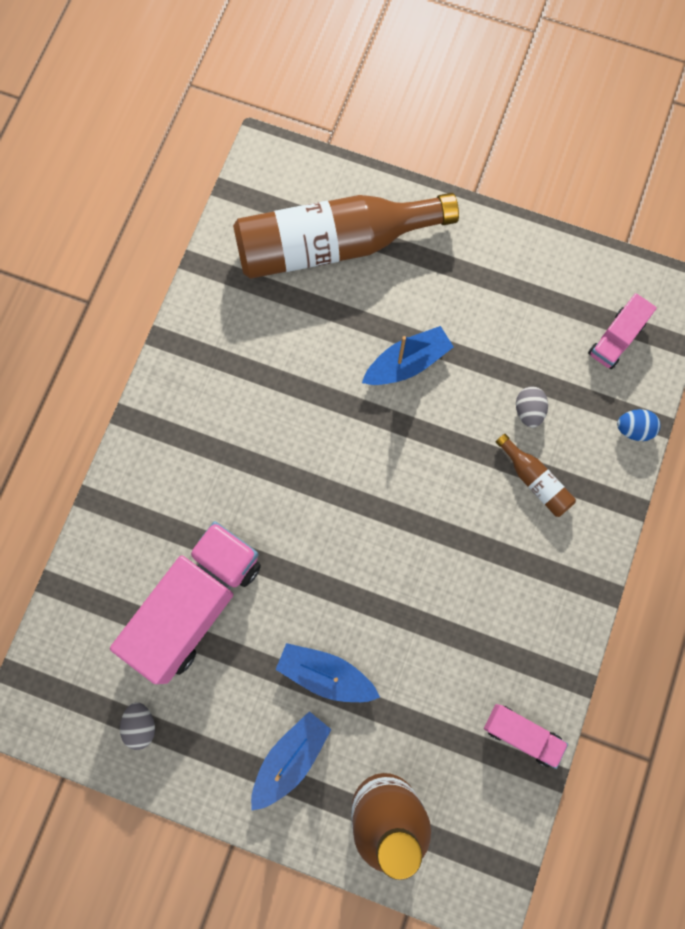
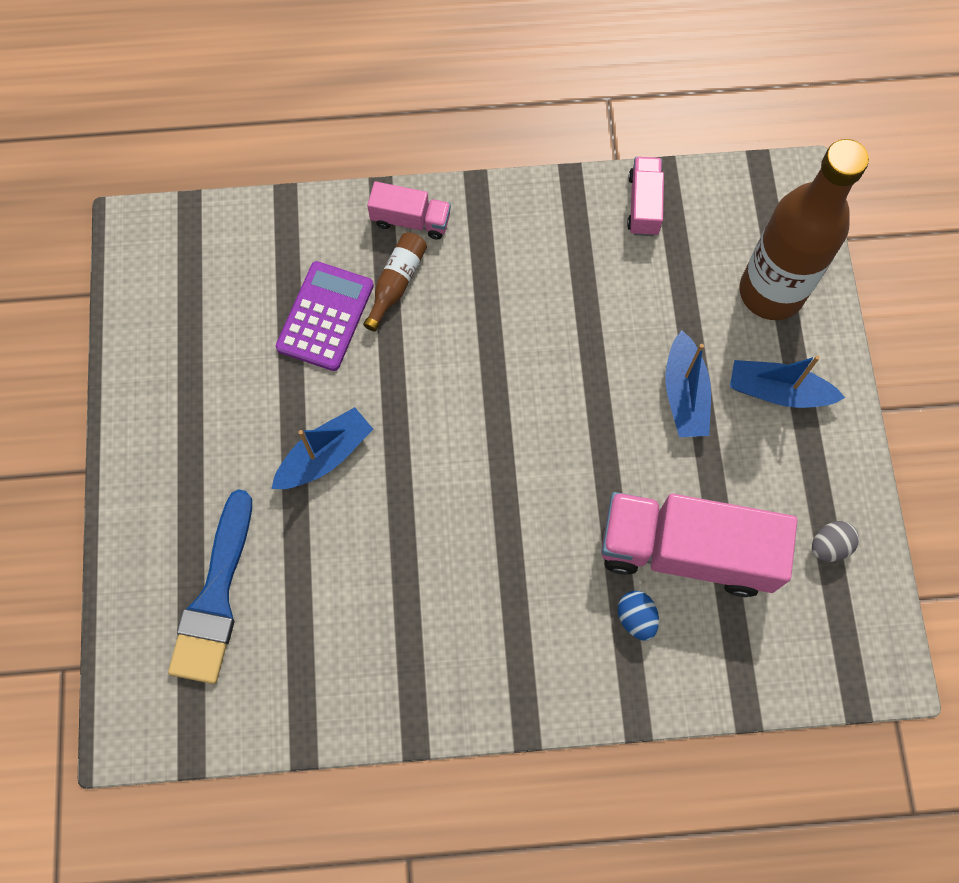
camera: 115 degrees left, 5 degrees down
(333, 245) = (215, 597): brown bottle -> blue brush
(407, 363) = (325, 455): blue boat -> blue boat turned 105 degrees clockwise
(528, 411) = (325, 316): grey egg -> purple calculator
(616, 339) = (209, 264): pink truck -> pink truck (411, 220)
(634, 429) = (301, 215): blue egg -> blue egg (636, 618)

